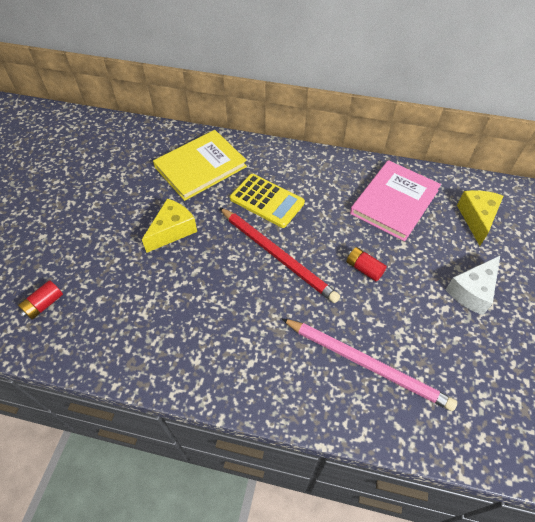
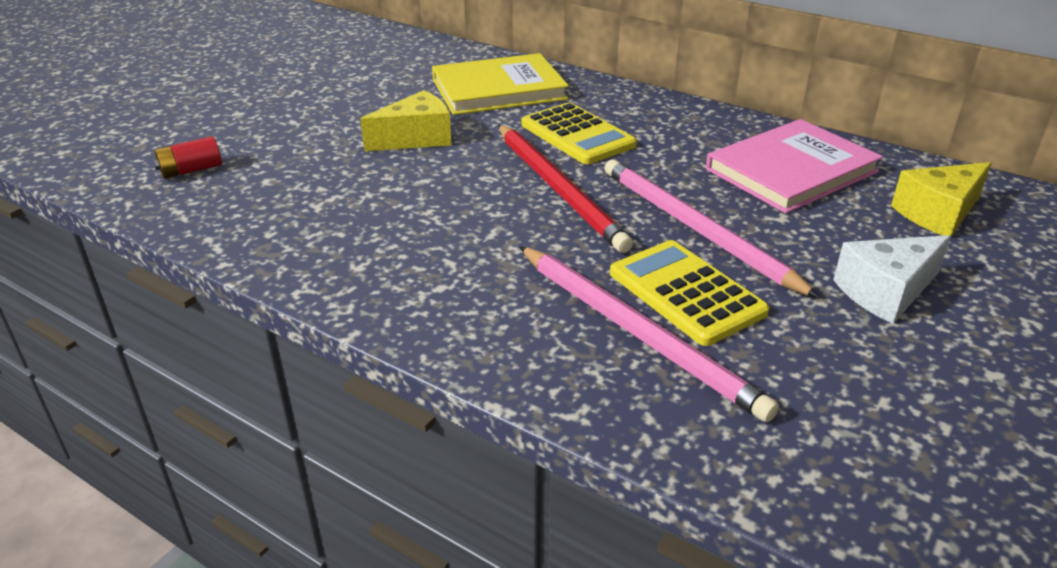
camera: 20 degrees right, 20 degrees down
(364, 268) = (695, 229): red battery -> pink pencil
(379, 324) = (686, 293): none -> yellow calculator
(477, 218) = (938, 213): yellow cheese -> yellow cheese turned 150 degrees counterclockwise

